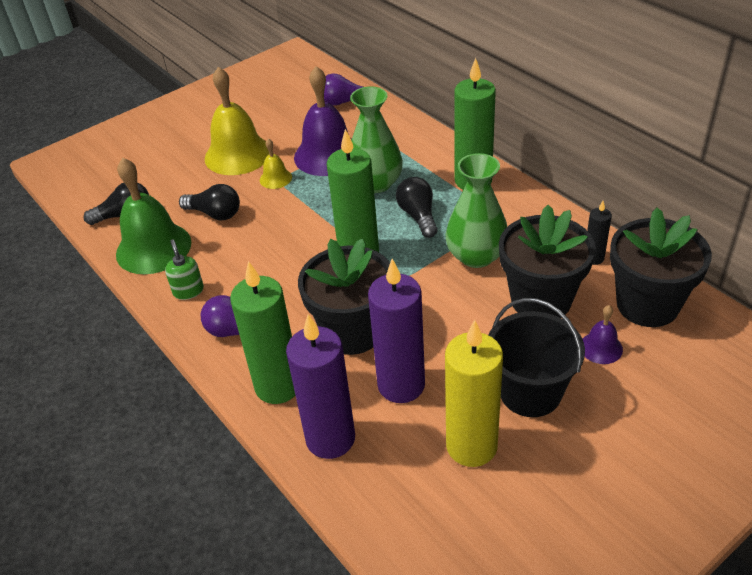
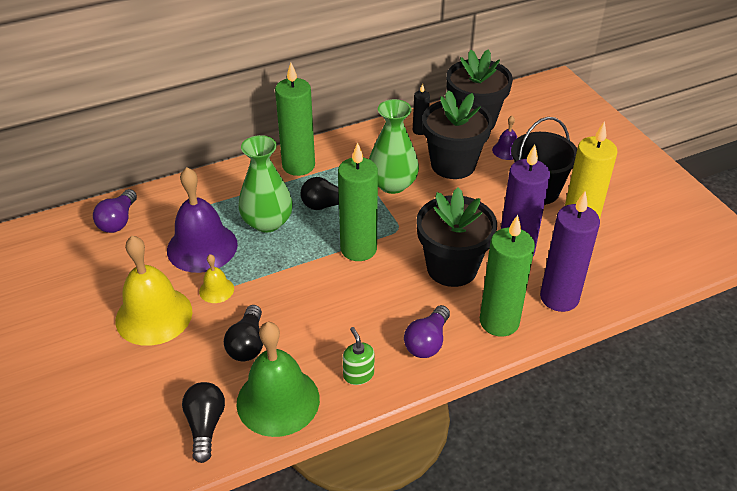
camera: 80 degrees left, 0 degrees up
(188, 291) = (358, 374): green soap dispenser -> green soap dispenser turned 75 degrees clockwise
(215, 214) = (248, 344): black light bulb -> black light bulb turned 150 degrees clockwise

